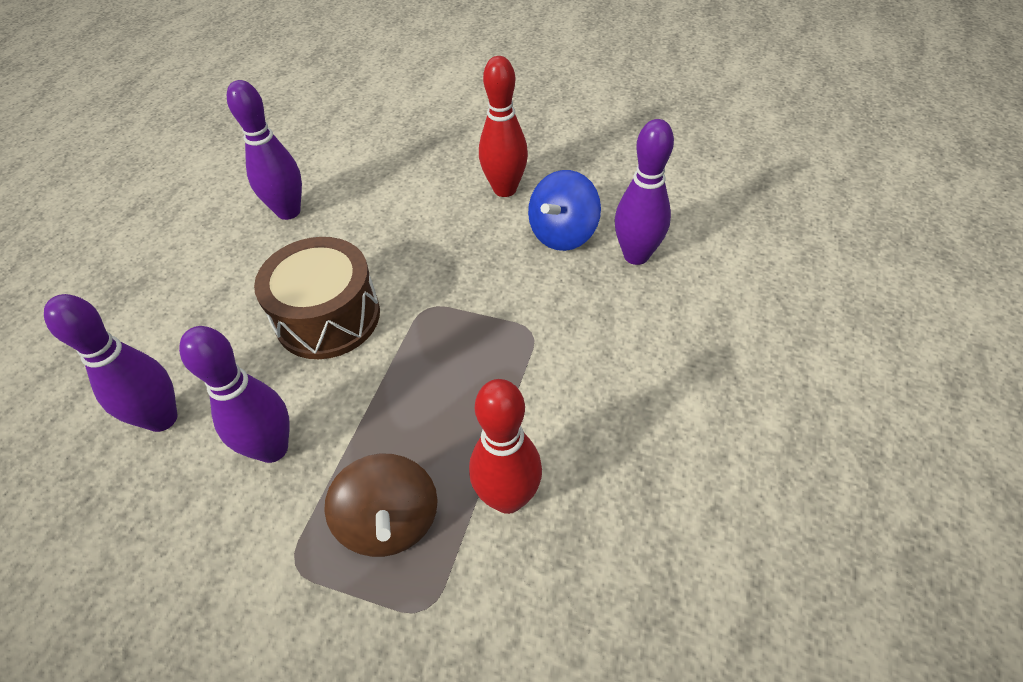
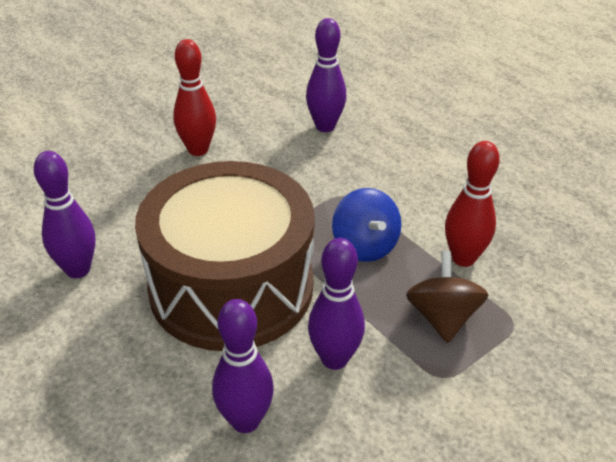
camera: 60 degrees left, 10 degrees down
(328, 317) = (231, 286): brown drum -> brown drum, size x1.73
(390, 522) = (442, 317): brown spinning top -> brown spinning top turned 105 degrees counterclockwise
(563, 234) = (273, 145): blue spinning top -> blue spinning top (365, 246)

